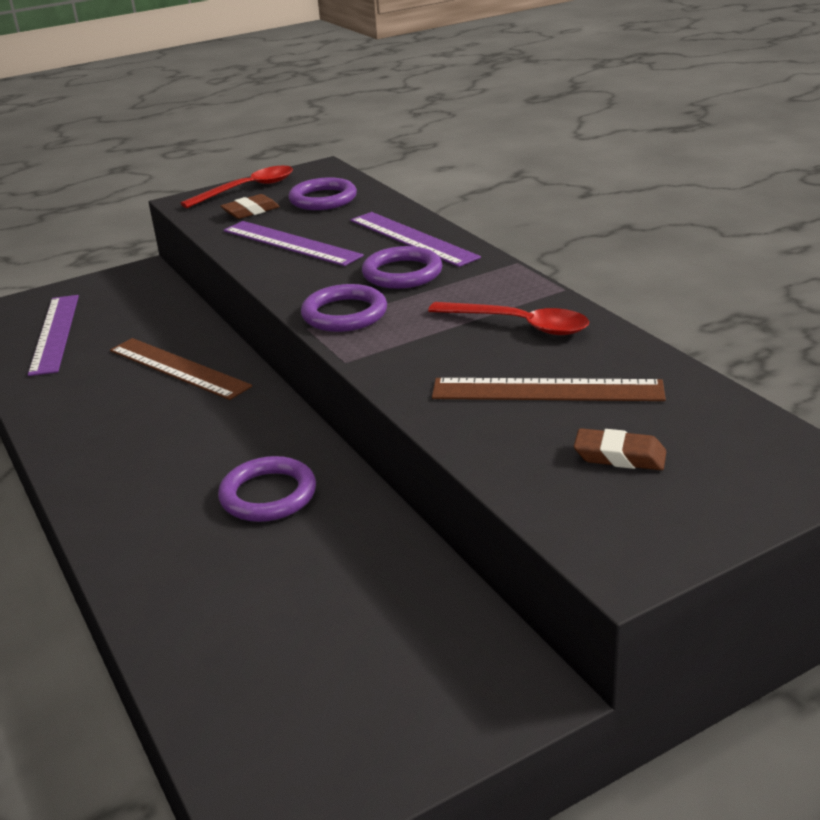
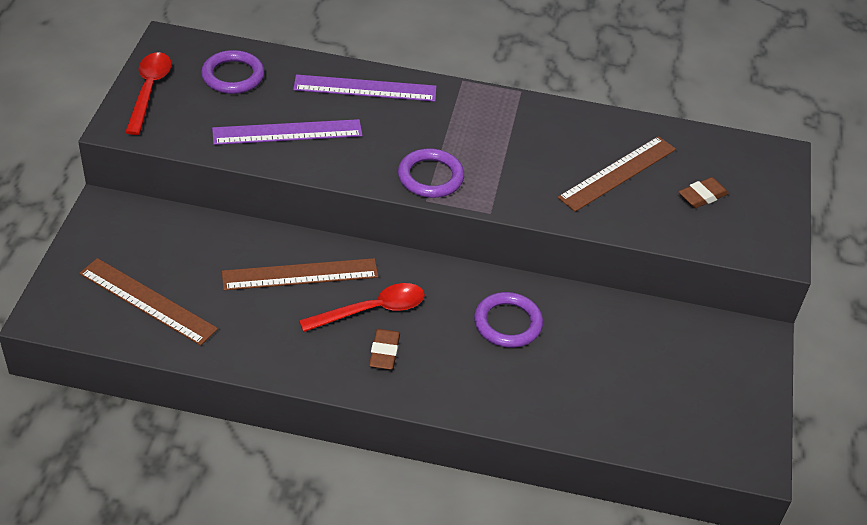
camera: 55 degrees left, 15 degrees up
(55, 333) = (147, 301): purple ruler -> brown ruler
(251, 211) = (197, 114): brown eraser -> brown eraser (384, 352)
(402, 273) = (409, 124): purple ring -> none
(519, 325) = (538, 133): red spoon -> red spoon (371, 310)

